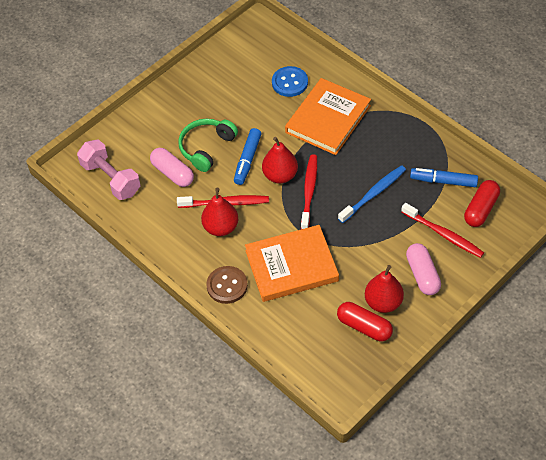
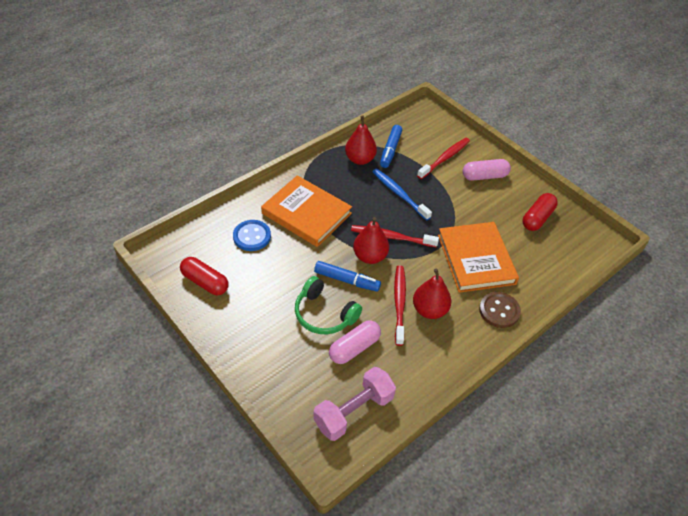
camera: 90 degrees left, 5 degrees down
(383, 302) = (512, 203): red pear -> red pear (360, 159)
(481, 209) = (421, 134): red capsule -> red capsule (205, 282)

